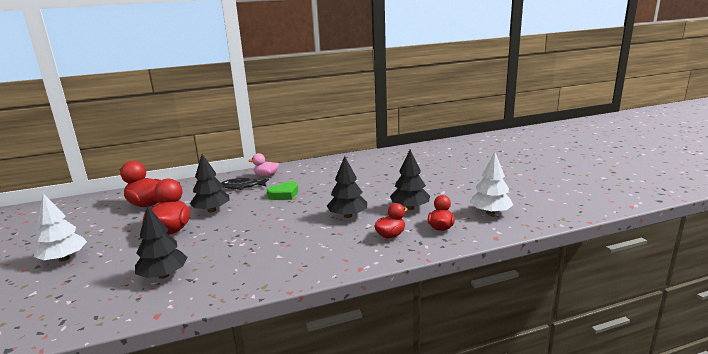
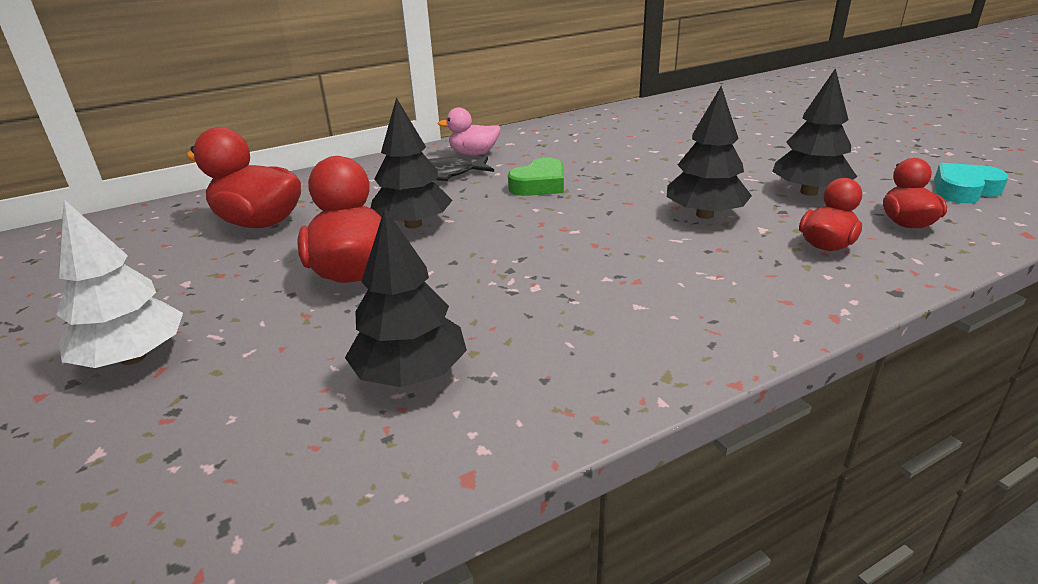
camera: 10 degrees left, 10 degrees up
(490, 212) = (964, 190): white tree -> turquoise heart

